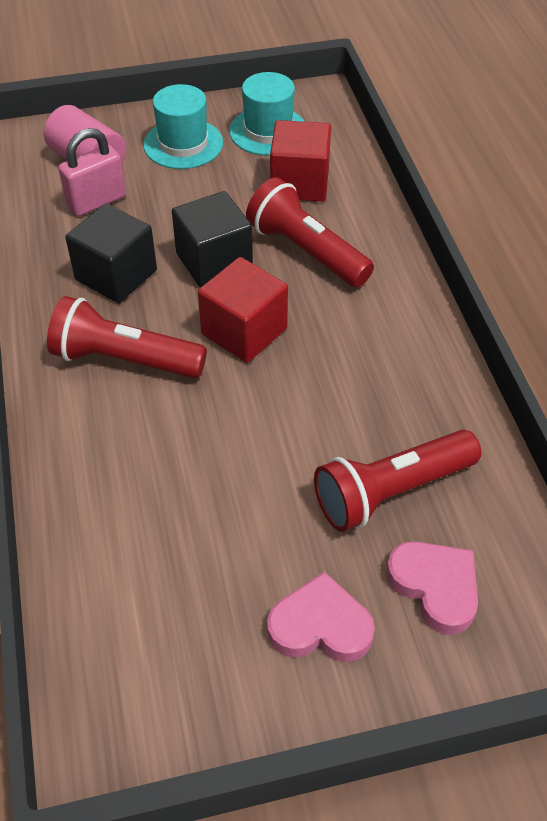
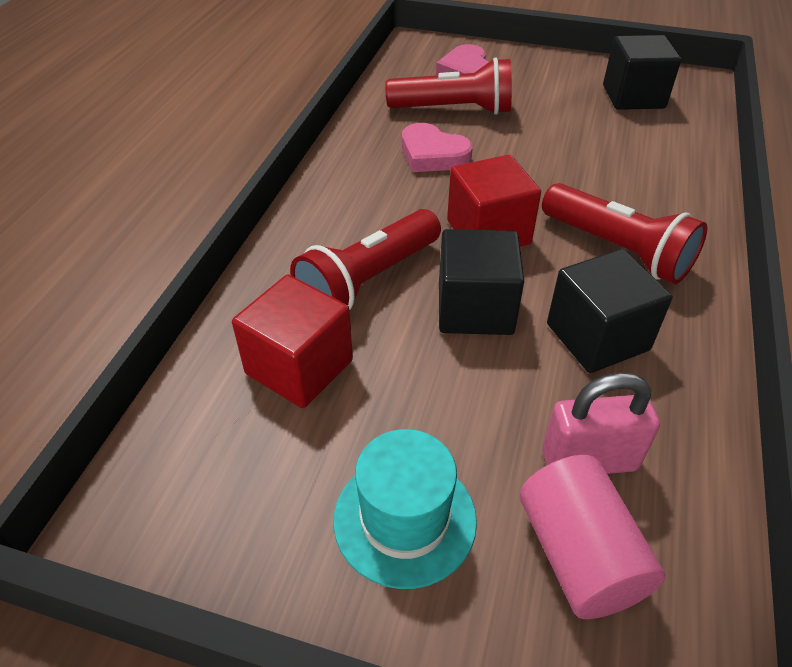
camera: 150 degrees left, 5 degrees down
(180, 639) = (633, 97): none -> black cube
(268, 131) = (260, 481): turquoise hat -> none
(306, 251) = (368, 280): red flashlight -> red flashlight turned 60 degrees clockwise
(320, 626) = (545, 79): pink heart -> pink heart (433, 155)

